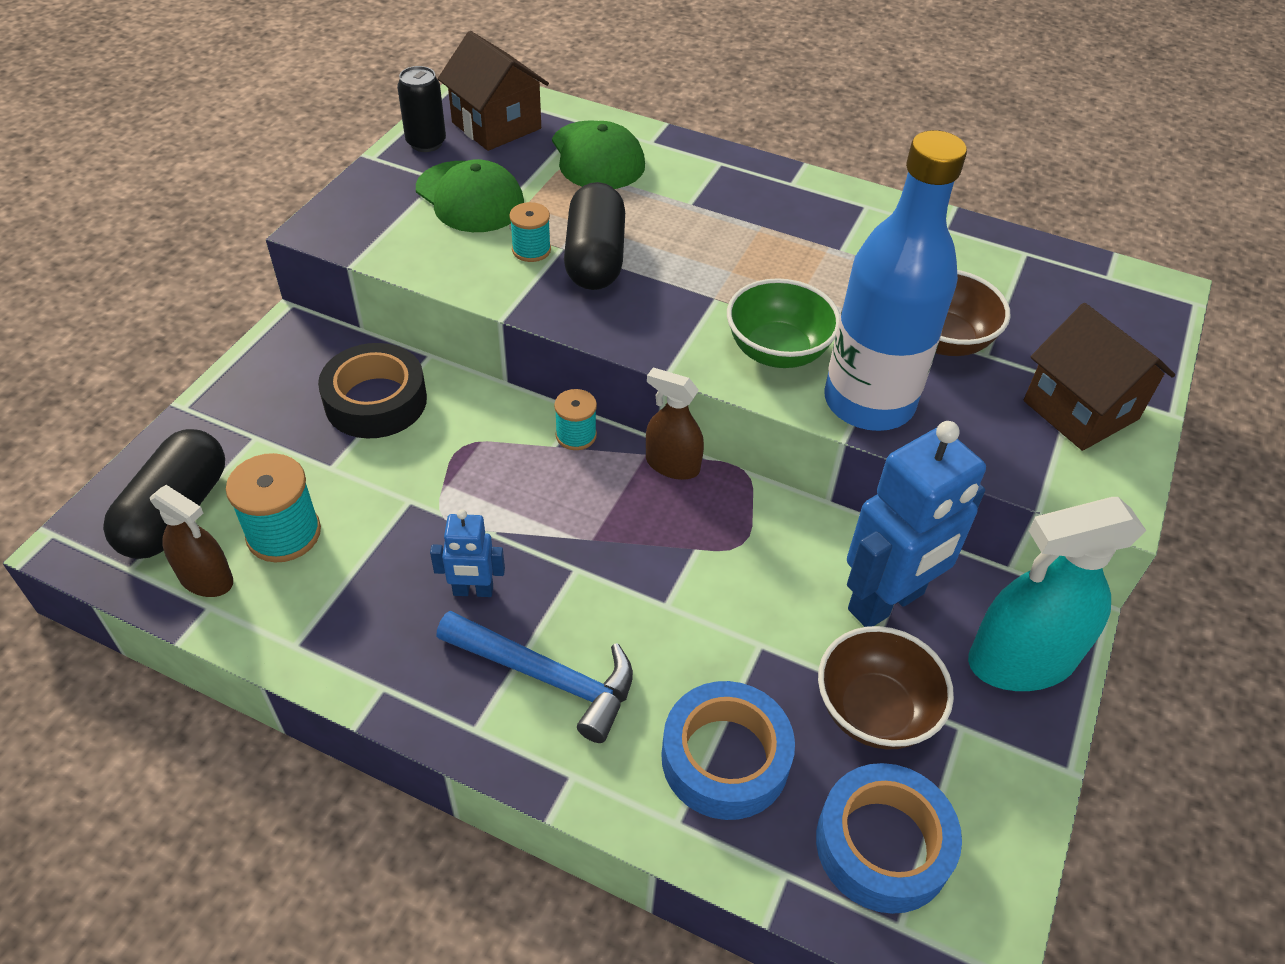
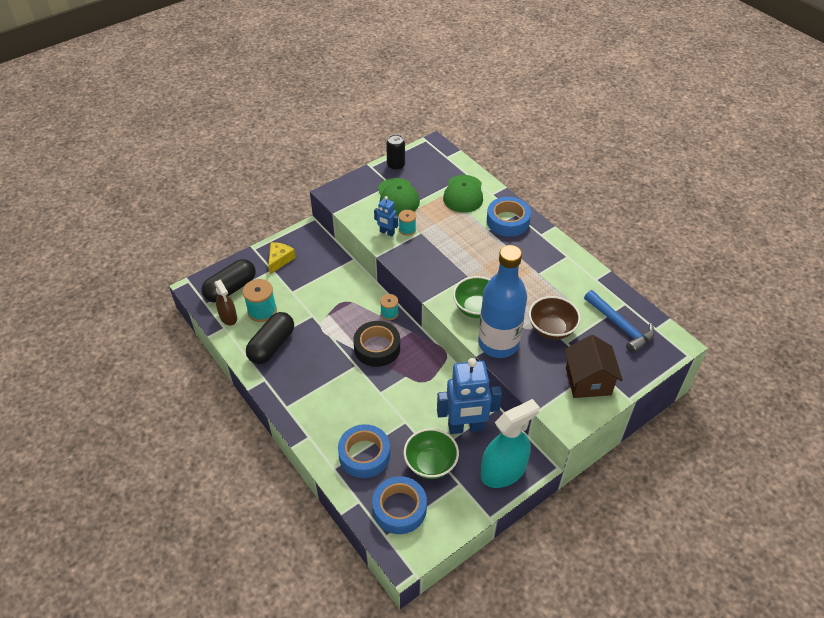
camera: 30 degrees right, 0 degrees up
(261, 411) = (279, 260): none -> yellow cheese
(376, 401) = (322, 271): black tape -> black tape (377, 348)
(473, 591) = (314, 358): blue robot -> blue robot (387, 232)
(496, 125) = (430, 166): brown house -> none
(546, 677) = (320, 400): blue hammer -> blue hammer (620, 326)
(595, 258) = (430, 241): black capsule -> black capsule (272, 345)
(672, 465) = (419, 340): brown spray bottle -> none
(715, 178) = (508, 221): none -> blue tape
(874, 711) = (430, 463): brown bowl -> green bowl
(1021, 660) = (503, 471): turquoise spray bottle -> turquoise spray bottle turned 135 degrees clockwise

